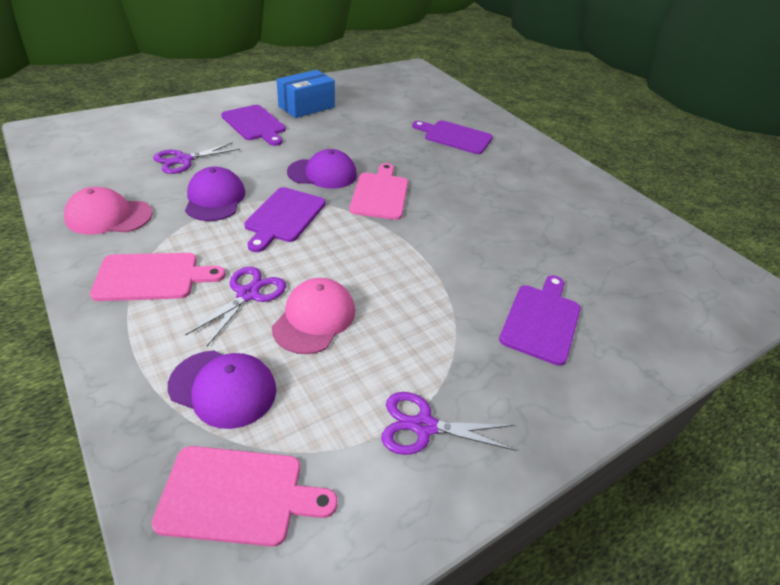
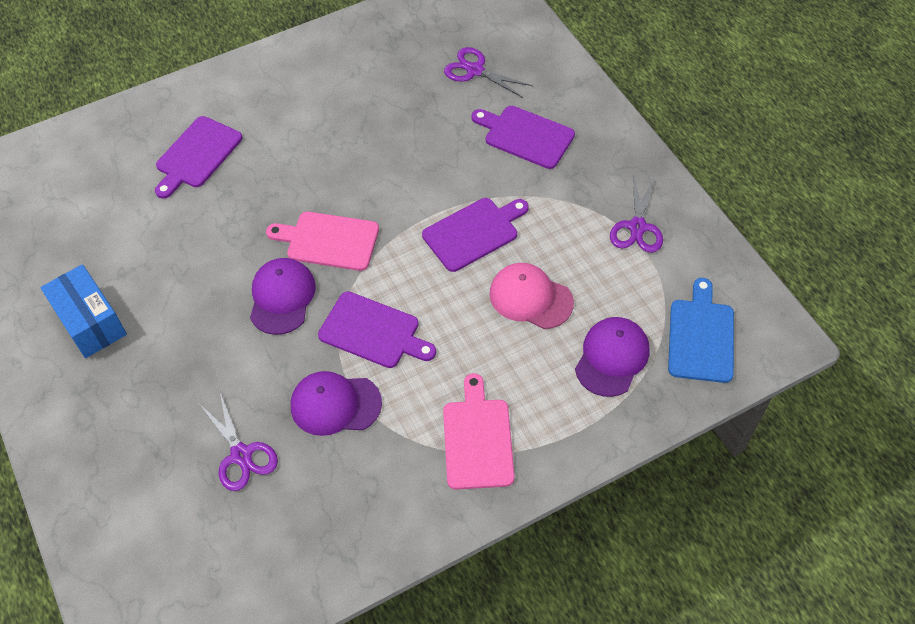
camera: 80 degrees left, 15 degrees up
(109, 216) = (370, 508): pink cap -> none
(238, 495) = (701, 336): pink cutting board -> blue cutting board
(248, 294) = (500, 352): purple scissors -> purple scissors (475, 70)
(255, 124) = (143, 383): purple cutting board -> purple cutting board (474, 232)

